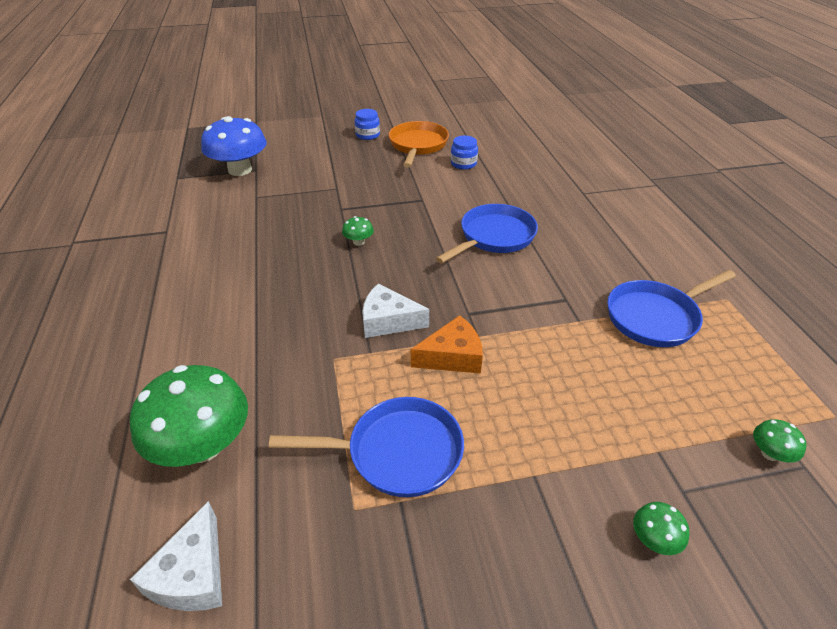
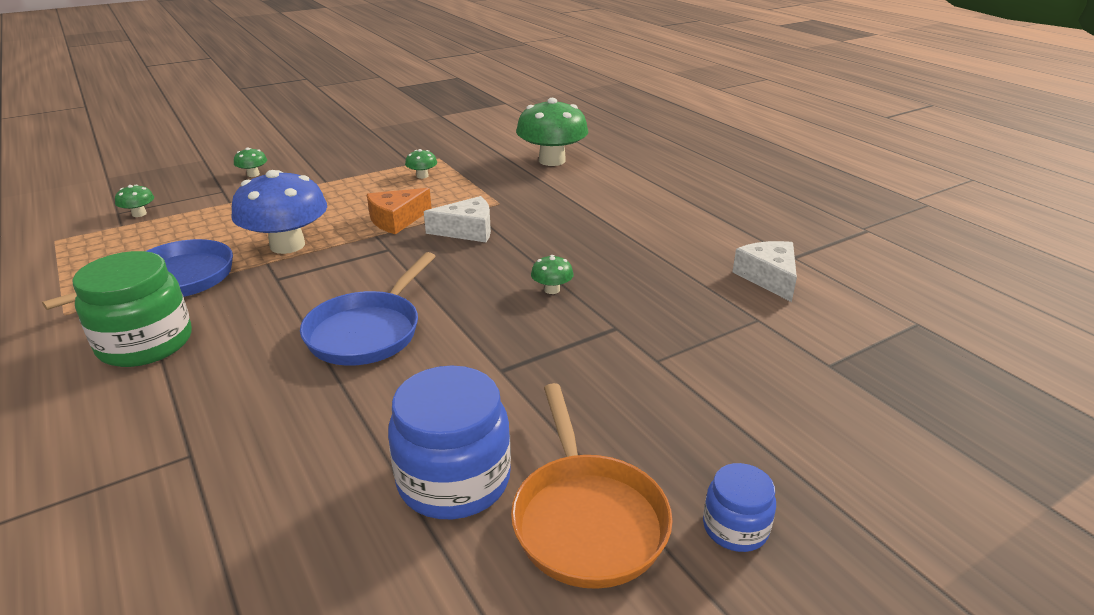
camera: 160 degrees right, 10 degrees down
(192, 574) = (509, 135): white cheese -> white cheese (769, 278)
(240, 170) = (853, 359): blue mushroom -> blue mushroom (287, 245)
(397, 452) = (422, 176): blue pan -> green mushroom
(463, 164) = (454, 480): blue jar -> blue jar, size x1.86
(643, 259) = (145, 343): none -> green jar

